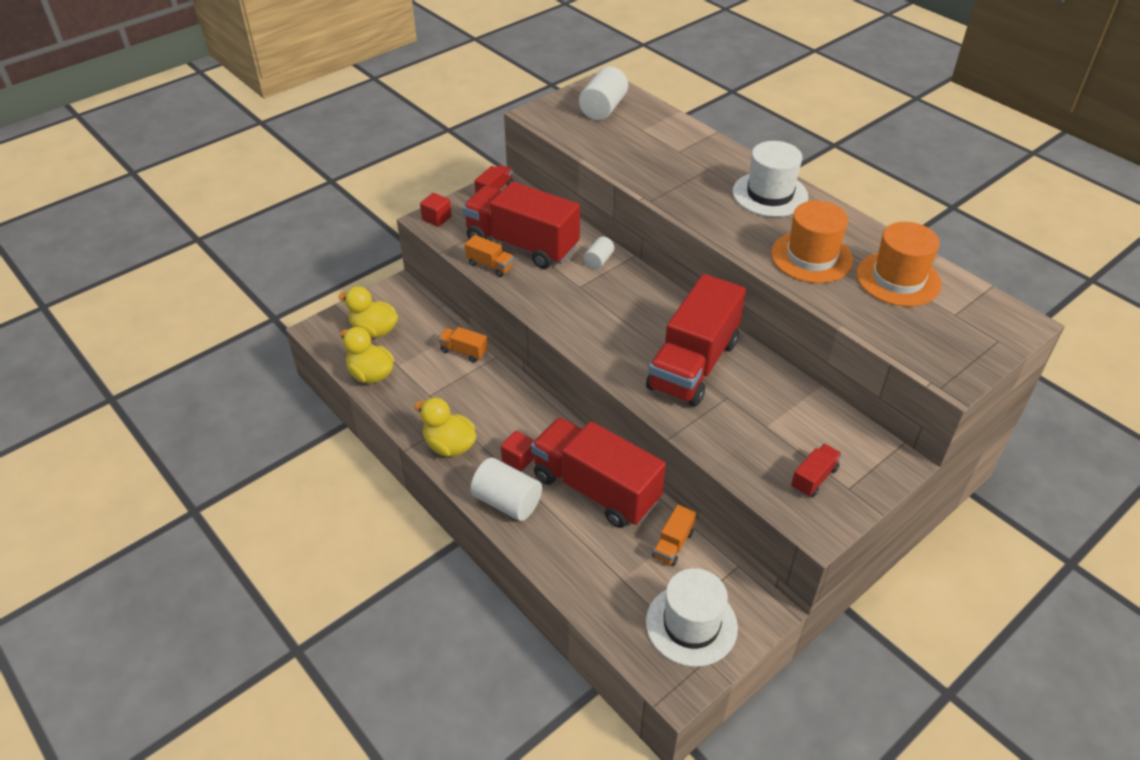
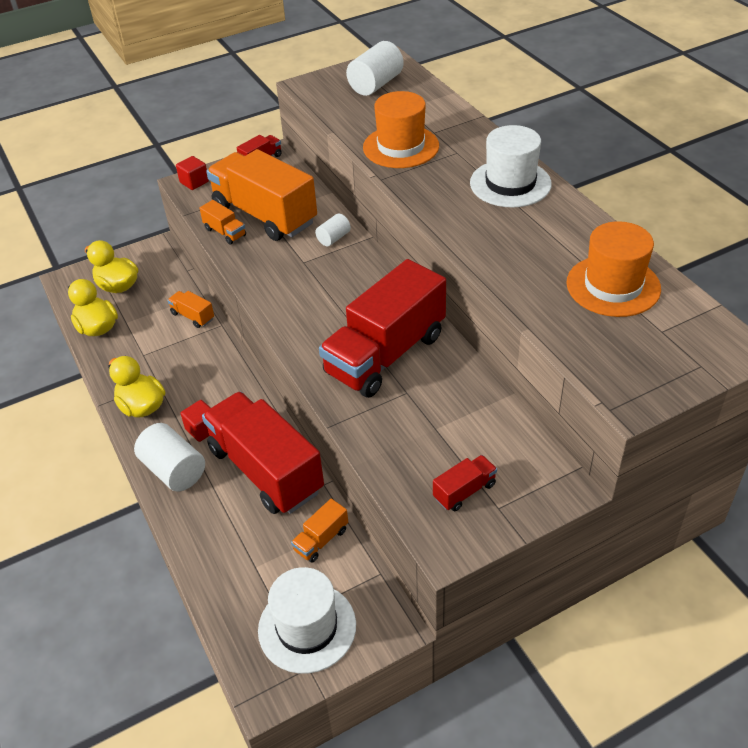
camera: 15 degrees right, 0 degrees up
(522, 244) = (265, 215): red truck -> orange truck
(811, 257) = (526, 253): orange hat -> orange hat (401, 147)

